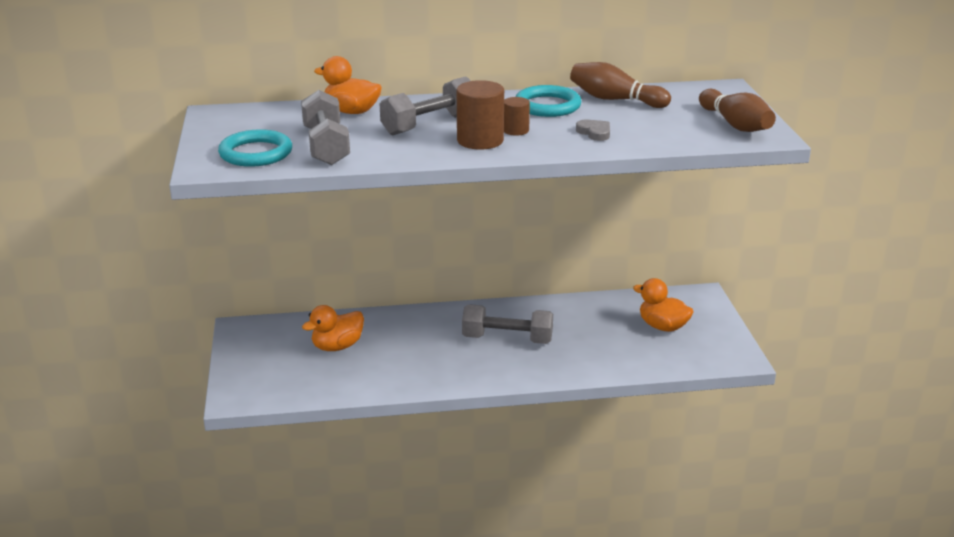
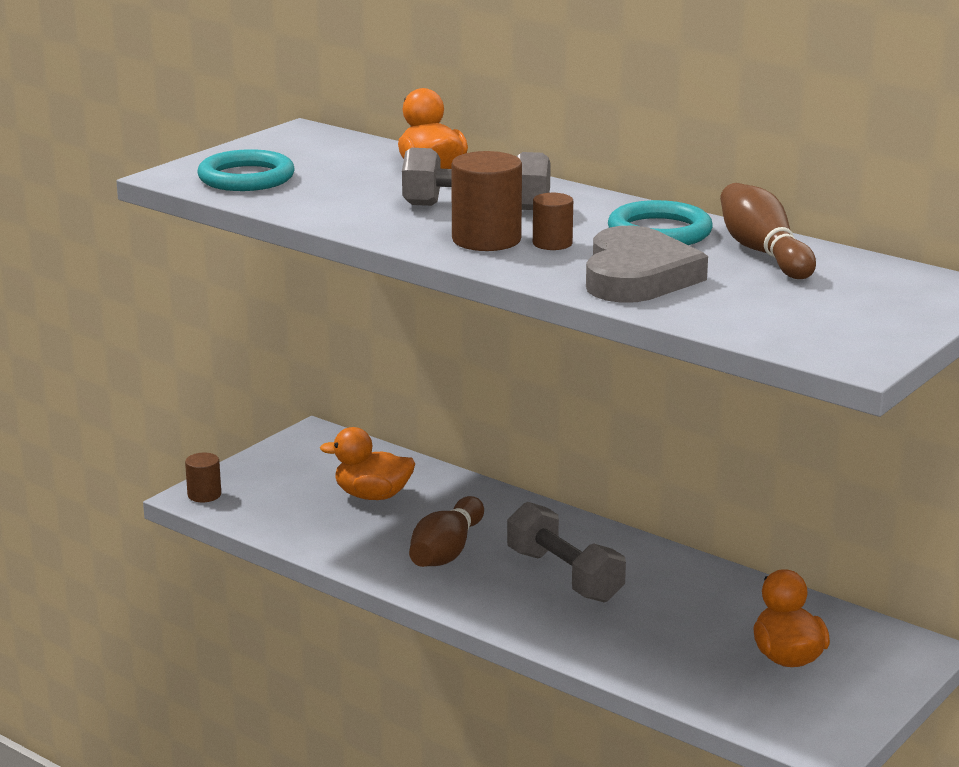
camera: 45 degrees right, 5 degrees down
(238, 395) = (204, 495): none -> brown cylinder
(326, 146) = (323, 193): grey dumbbell -> none
(594, 132) = (637, 276): grey heart -> grey heart, size x2.26
(735, 124) = (847, 330): brown bowling pin -> brown bowling pin (446, 551)

